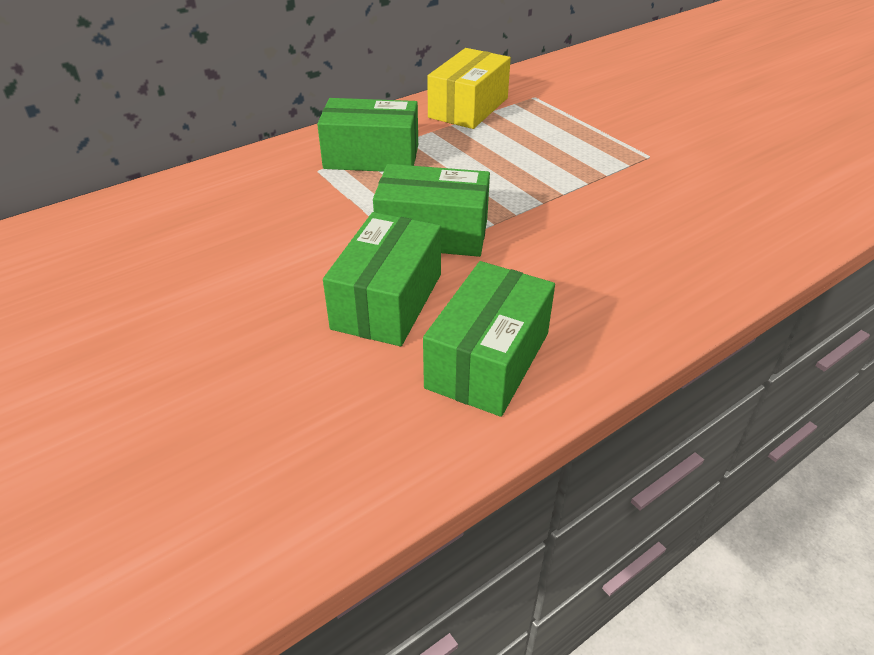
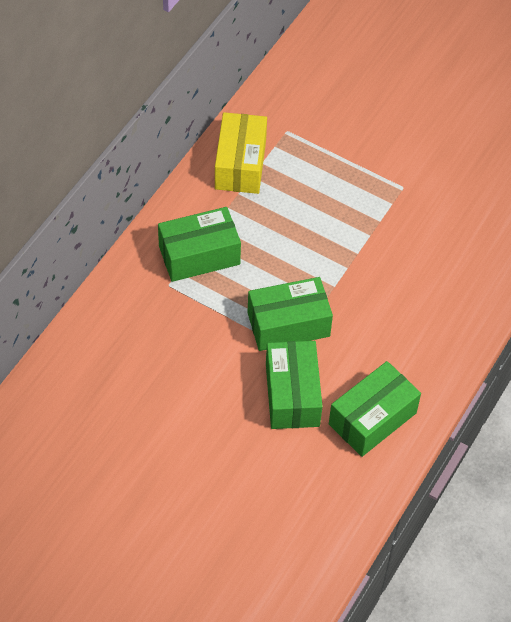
camera: 25 degrees left, 15 degrees up
(488, 360) = (372, 418): green box -> green box turned 45 degrees clockwise

